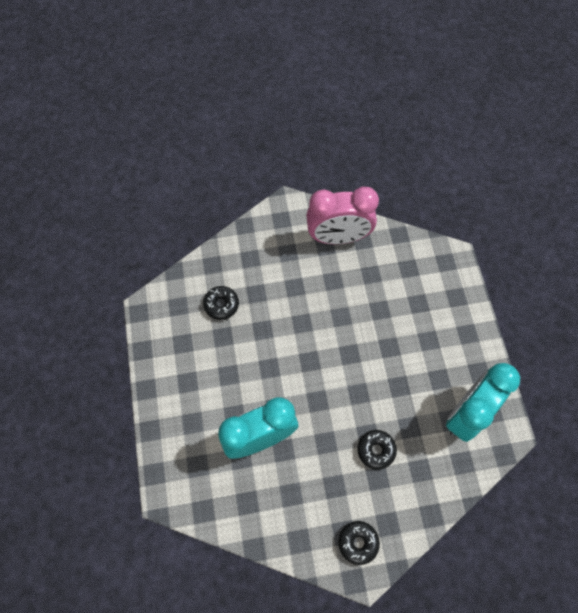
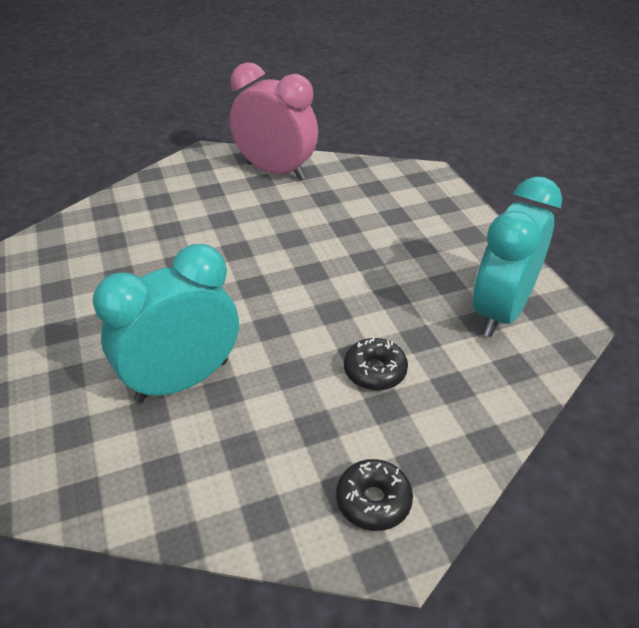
camera: 10 degrees left, 25 degrees down
(221, 305) = (117, 245): black donut -> none
(338, 237) = (276, 171): pink clock -> pink clock turned 135 degrees counterclockwise

